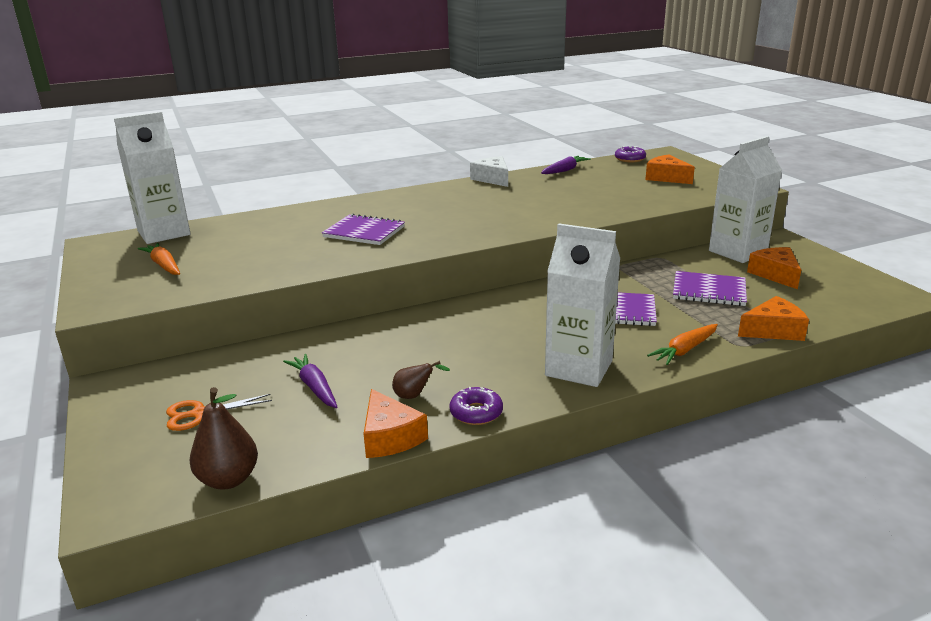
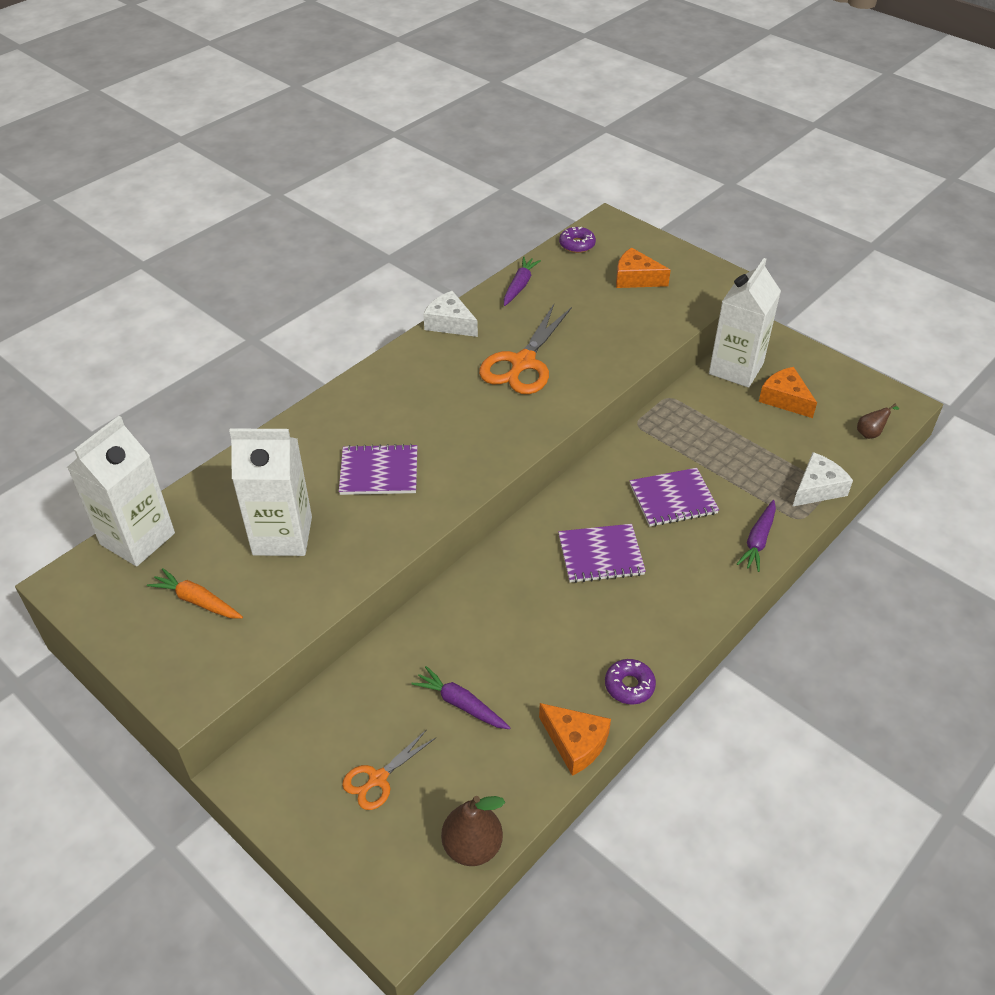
camera: 25 degrees left, 20 degrees up
(414, 395) = (561, 682): brown pear -> brown pear (870, 433)
(532, 202) = (523, 363): none -> orange scissors
(579, 368) = (682, 596): white carton -> white carton (282, 536)
(684, 350) = (758, 540): orange carrot -> purple carrot
(709, 291) = (738, 443): purple notebook -> purple notebook (600, 555)
(773, 330) = (817, 488): orange cheese -> white cheese

